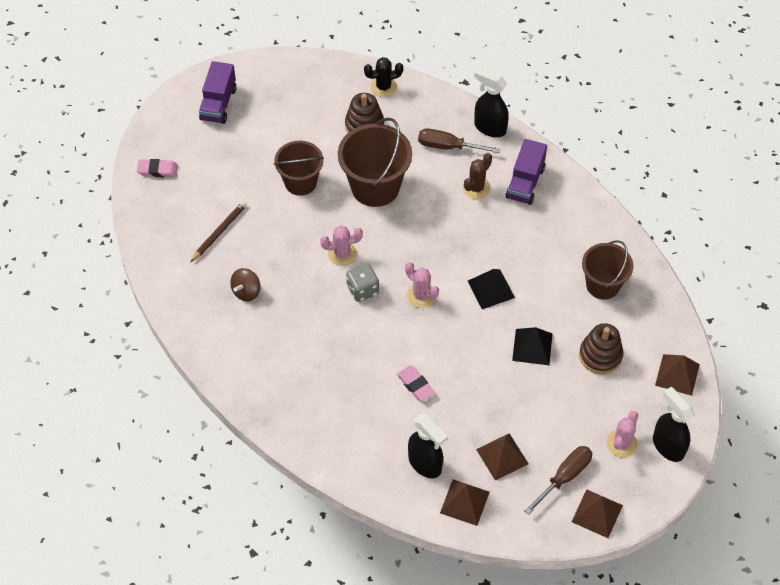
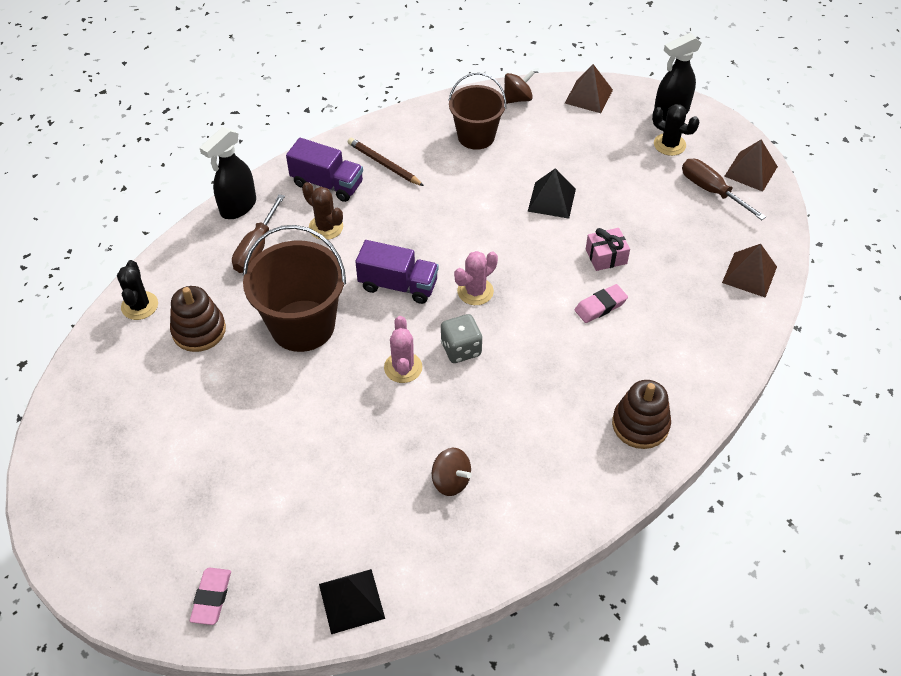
camera: 85 degrees left, 5 degrees down
(218, 104) = (105, 508): purple truck -> purple truck (398, 285)
(219, 232) = (344, 512): brown pencil -> brown pencil (384, 164)
(300, 182) = (277, 408): brown bucket -> none
(425, 464) = (704, 305): black spray bottle -> none
(471, 389) = (606, 256): none -> pink gift
(491, 289) = (472, 227): black pyramid -> black pyramid (351, 601)
(502, 456) = (690, 238): brown pyramid -> none
(600, 355) = (564, 148): brown stacking toy -> brown stacking toy (640, 424)
(621, 443) = (669, 144): pink cactus -> black cactus
(661, 315) = (517, 99): none -> brown spinning top

